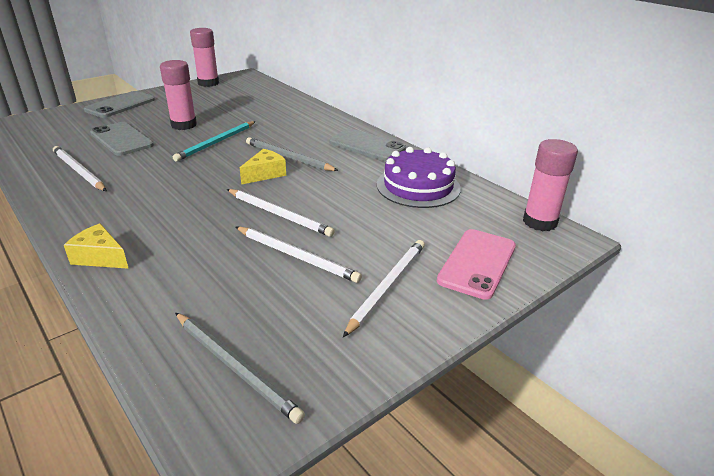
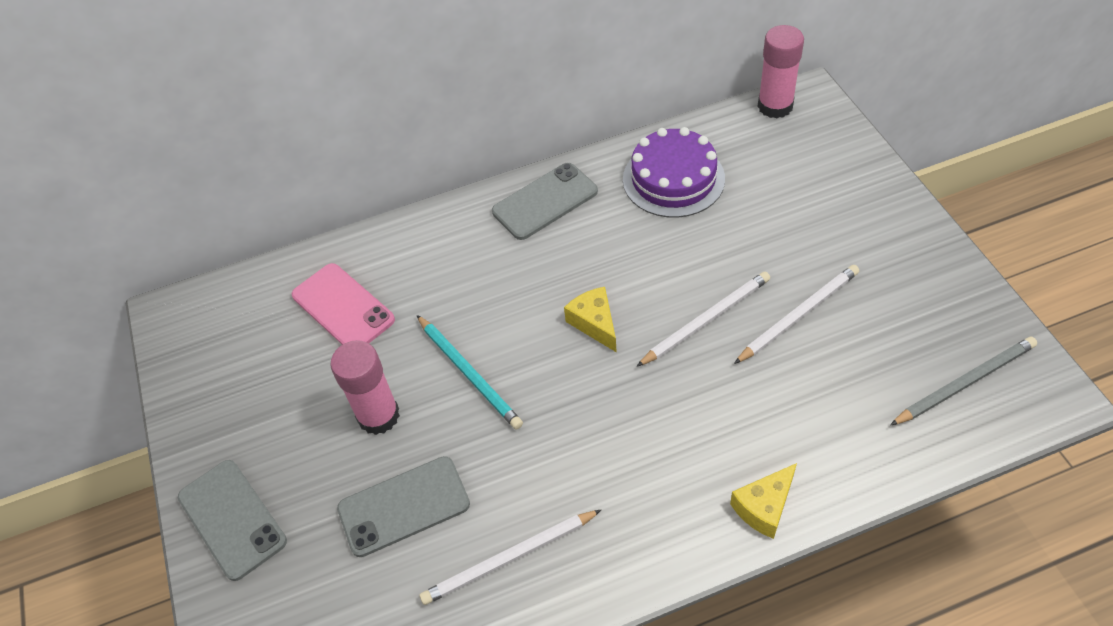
camera: 65 degrees left, 20 degrees up
(208, 83) = (182, 373): pink glue stick -> none
(288, 157) = (552, 291): grey pencil -> none
(387, 286) = (864, 251): white pencil -> none
(477, 263) = (838, 175): pink phone -> pink phone (343, 307)

